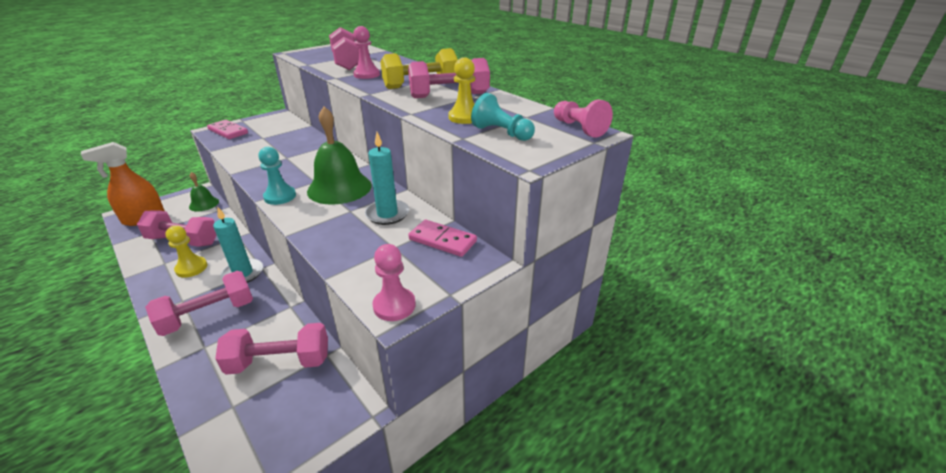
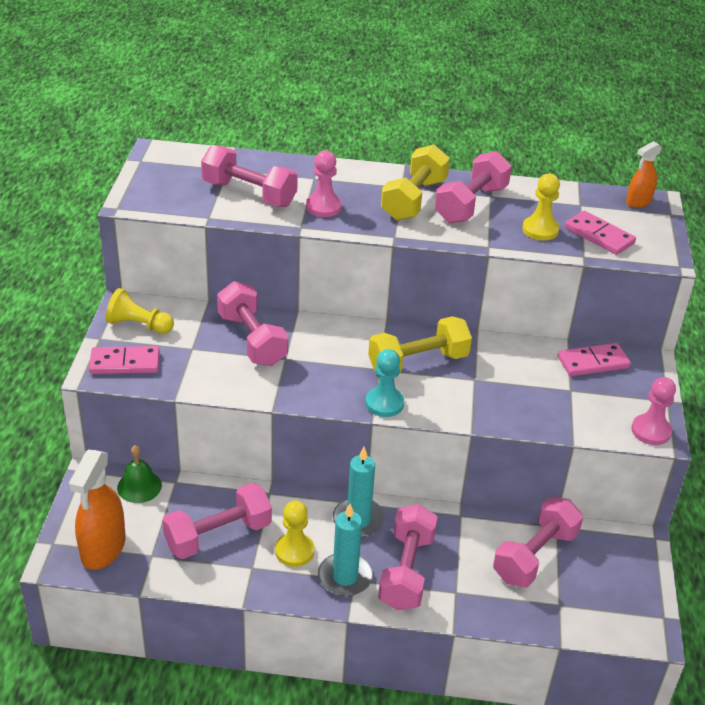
camera: 45 degrees left, 5 degrees up
(265, 122) = (139, 325): none -> yellow pawn
(291, 145) = (252, 340): none -> pink dumbbell
(339, 188) = (418, 362): green bell -> yellow dumbbell
(387, 214) = (511, 364): turquoise candle -> turquoise candle (345, 577)
(501, 133) = (599, 235): turquoise pawn -> pink domino
(579, 128) = (638, 202): pink pawn -> orange spray bottle

